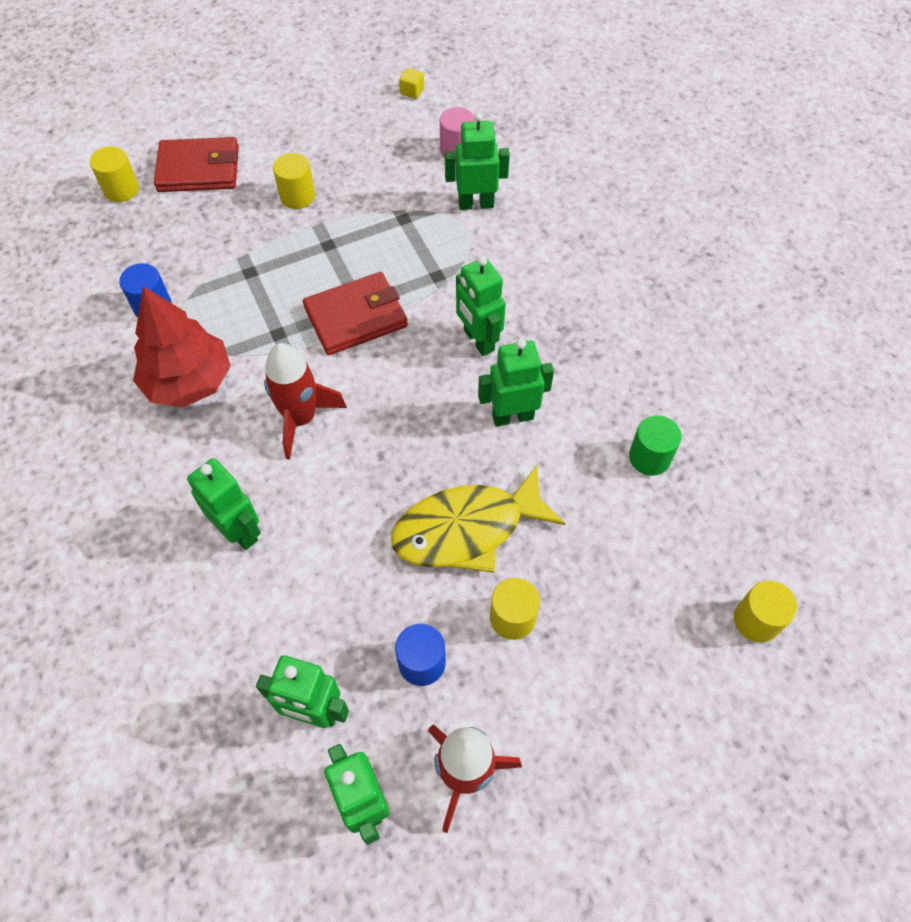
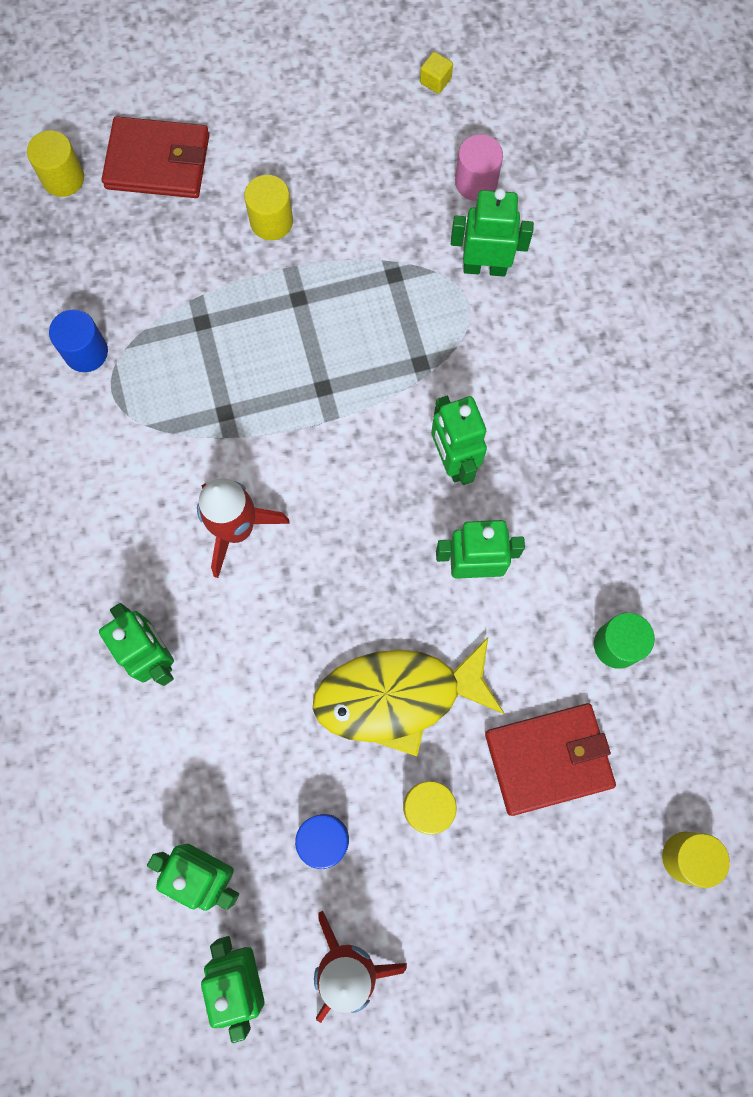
camera: 10 degrees right, 15 degrees up
(189, 381) = (118, 460): red tree -> none
(356, 317) = (317, 405): red wallet -> red wallet (548, 759)

